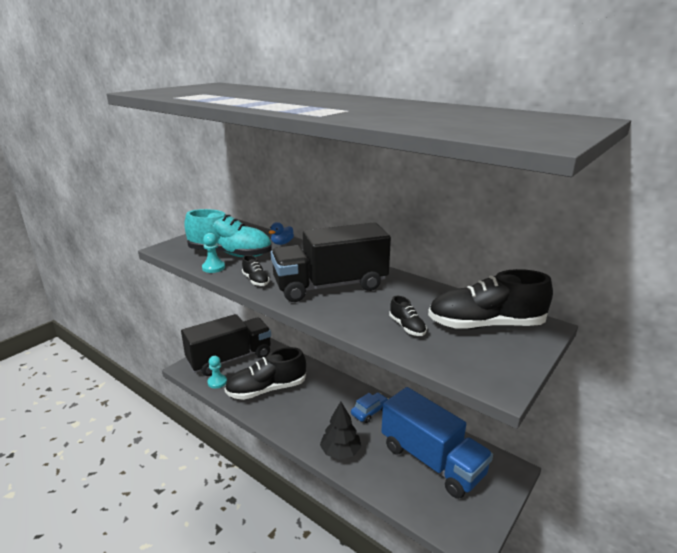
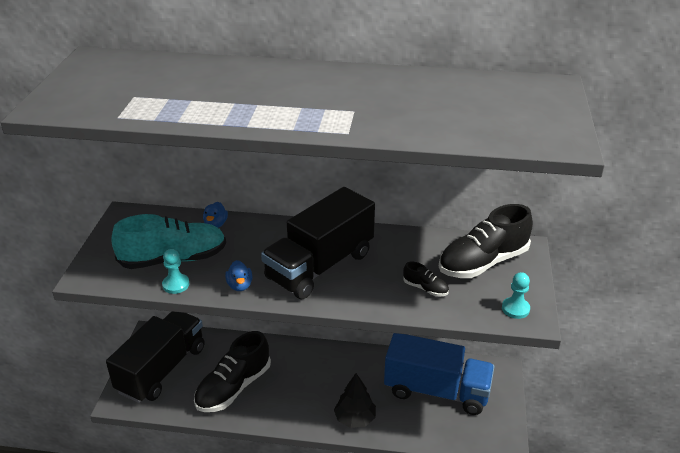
camera: 30 degrees left, 10 degrees up
(217, 382) = (171, 402): turquoise pawn -> turquoise pawn (515, 309)
(255, 280) = (240, 285): black shoe -> blue duck
(369, 411) = (353, 367): blue car -> none

